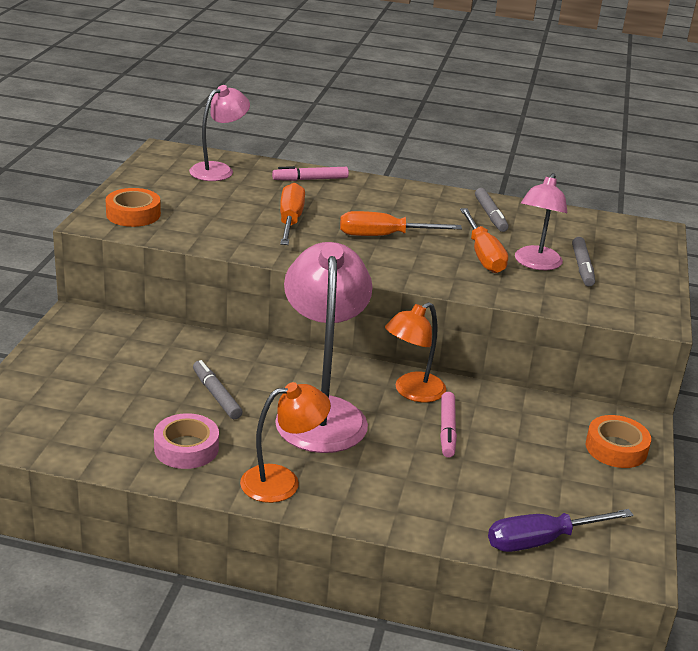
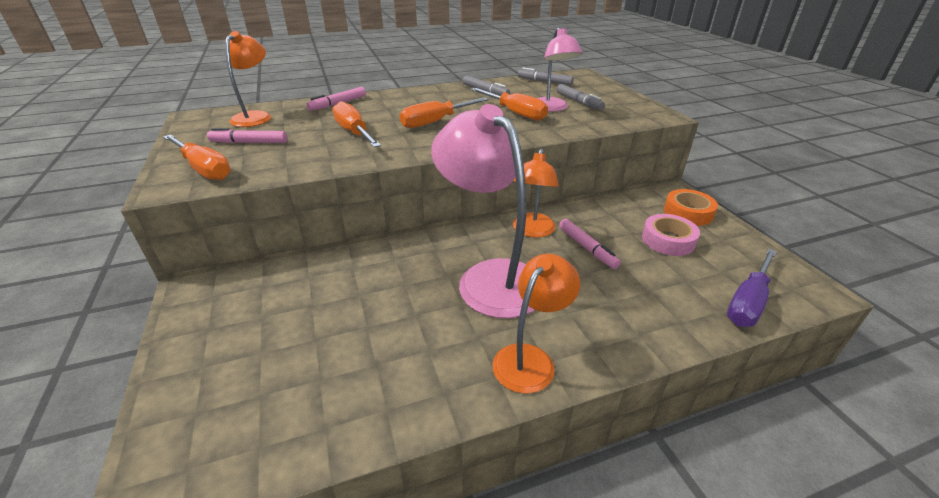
camera: 30 degrees left, 5 degrees up
(133, 214) = (204, 169): orange tape -> orange screwdriver
(186, 448) = (415, 373): pink tape -> pink tape (668, 240)
(189, 199) = (249, 142): none -> pink marker
(216, 395) = (392, 303): grey marker -> grey marker (544, 81)
(218, 170) = (256, 116): pink lamp -> orange lamp

